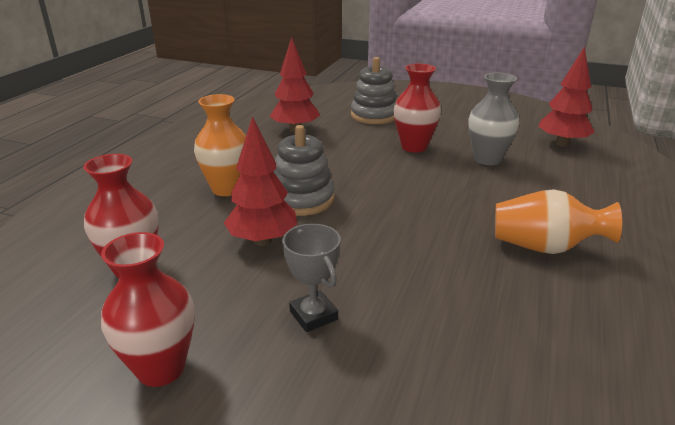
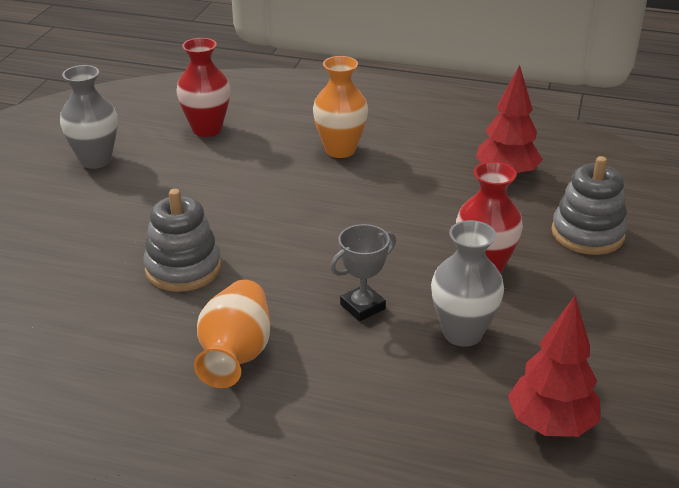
camera: 85 degrees right, 5 degrees up
(161, 368) = (95, 160): red vase -> grey vase
(262, 240) = (246, 180): red tree -> none
(302, 199) = (324, 194): grey stacking toy -> grey stacking toy (183, 268)
(313, 315) = (140, 213): grey trophy -> grey trophy (362, 306)

